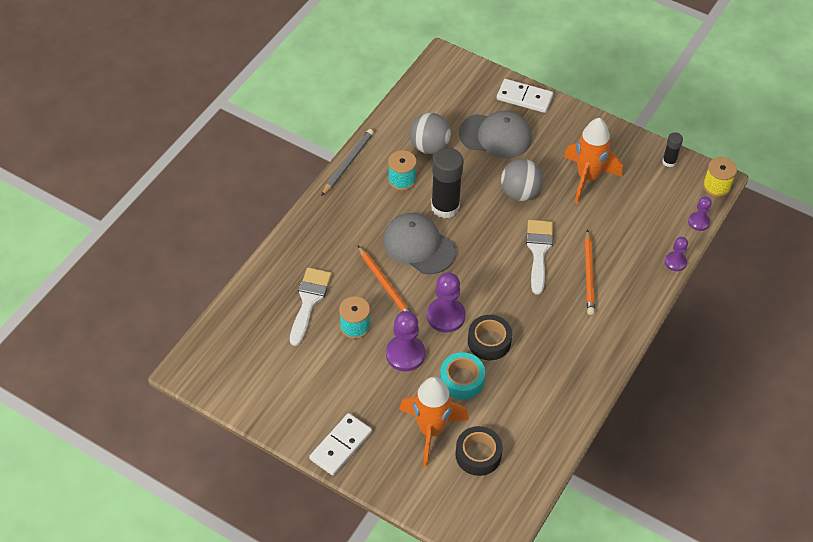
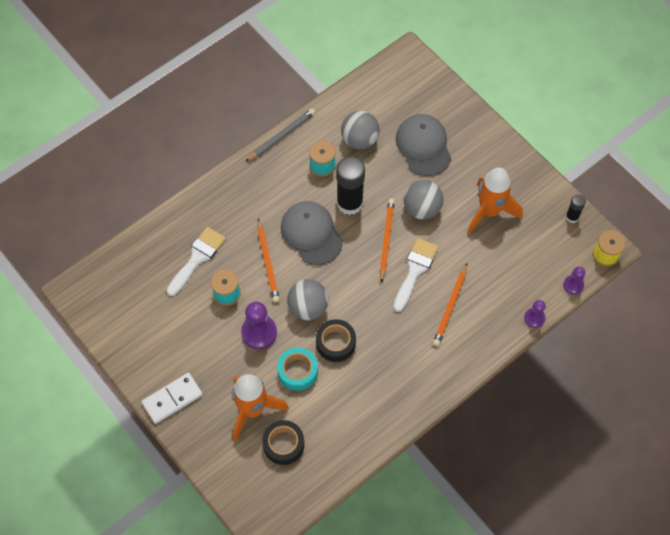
camera: 20 degrees right, 10 degrees up
(446, 316) = (308, 307): purple pawn -> grey ball
(496, 136) = (423, 146): grey cap -> grey cap turned 135 degrees counterclockwise
(497, 231) = (386, 240): none -> orange pencil
(524, 98) = (465, 115): white domino -> none

